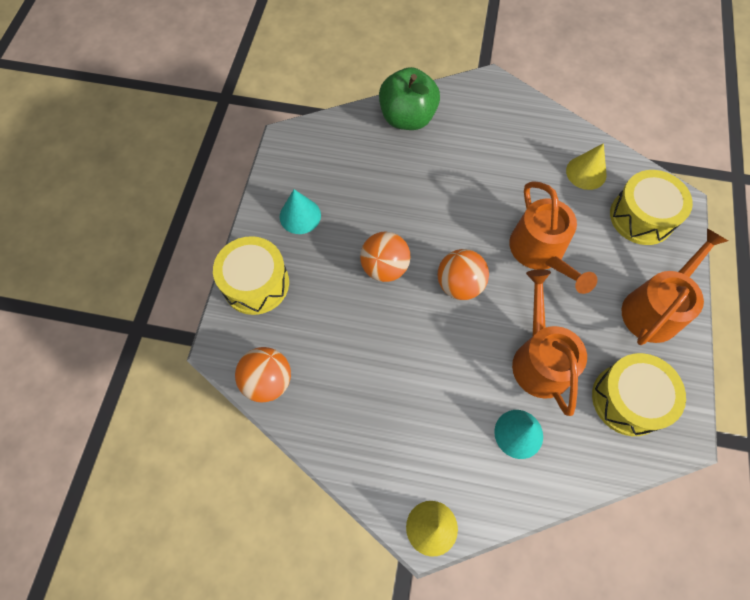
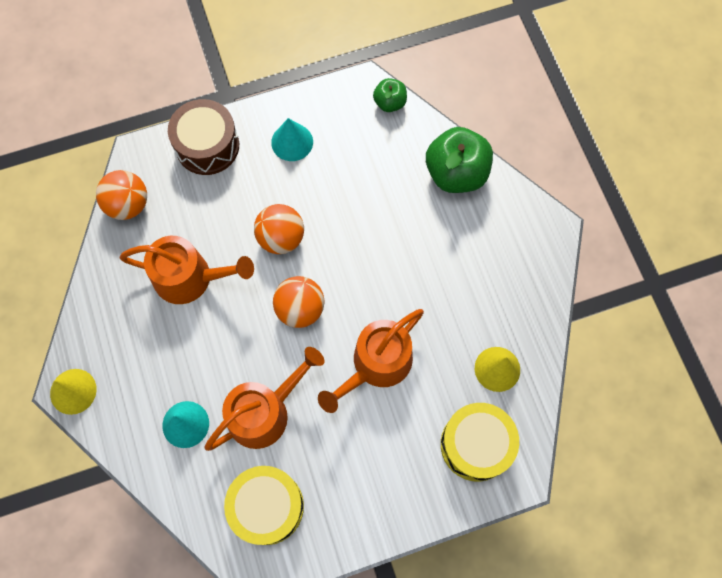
camera: 60 degrees right, 5 degrees up
(256, 283) = (207, 146): yellow drum -> brown drum
(315, 130) = (390, 103): none -> green apple
(655, 308) = (376, 496): orange watering can -> orange watering can (190, 278)

